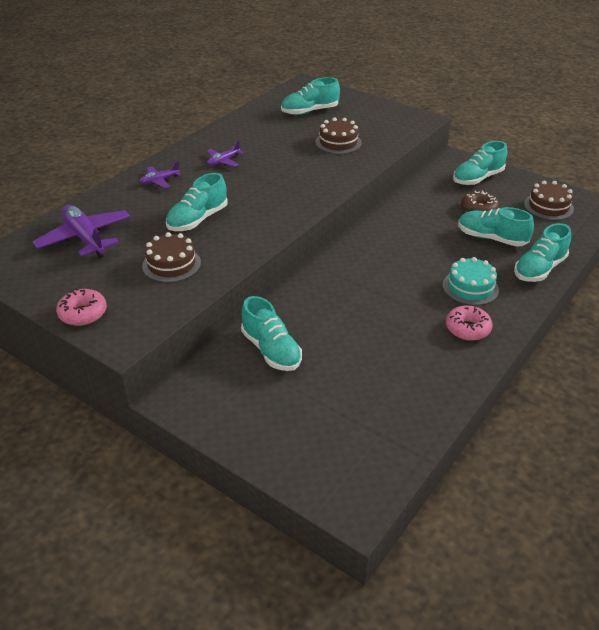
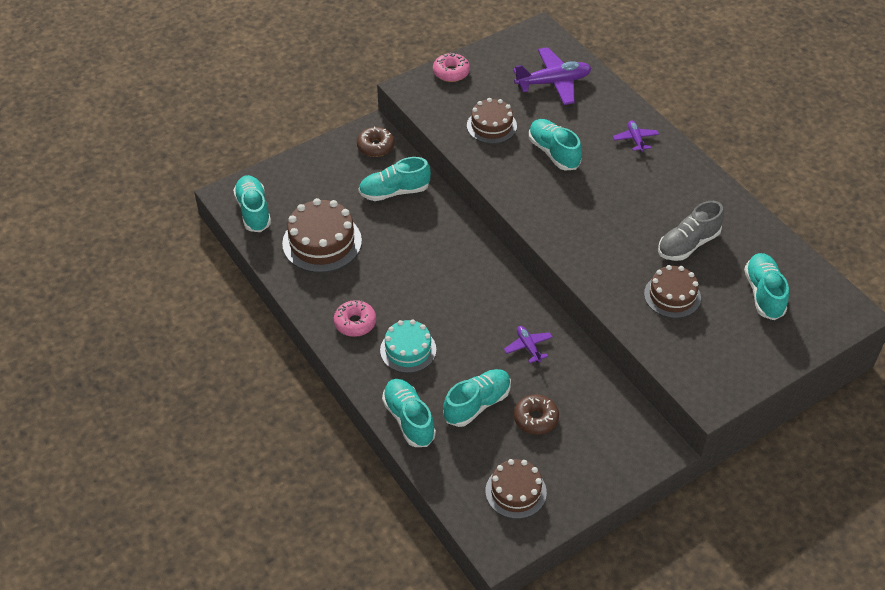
camera: 110 degrees right, 10 degrees up
(201, 387) = (375, 146): none -> brown donut
(223, 161) = (660, 191): purple plane -> purple plane (528, 347)
(279, 143) = (688, 244): none -> grey shoe
(380, 386) = (322, 242): none -> brown cake
(477, 178) = (604, 450): turquoise shoe -> turquoise shoe (253, 211)

